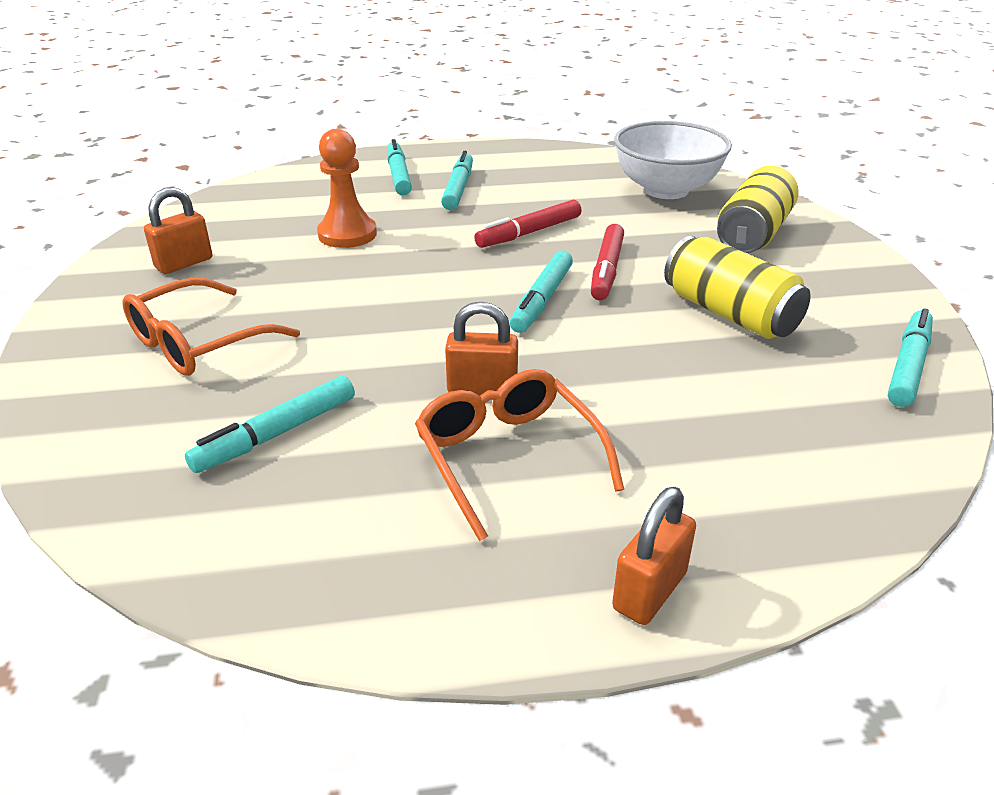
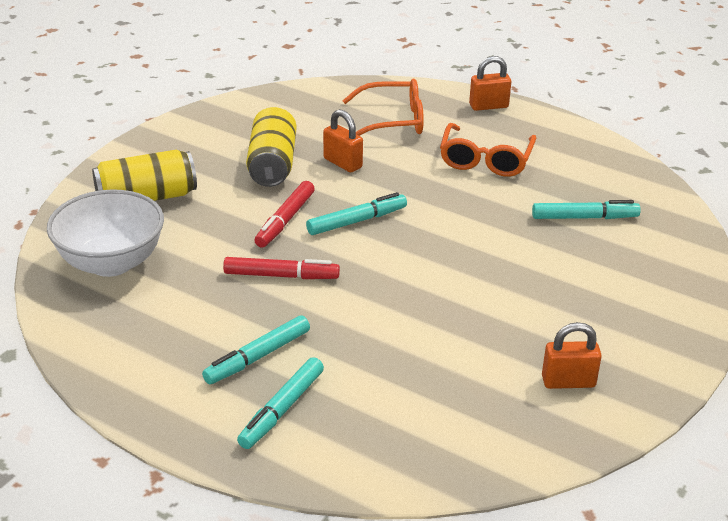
camera: 140 degrees left, 0 degrees up
(198, 343) = (596, 294): orange glasses -> orange glasses (393, 121)
(347, 234) = (413, 348): orange pawn -> none
(482, 389) = (460, 191): orange padlock -> orange padlock (342, 163)
(606, 270) = (285, 220): red marker -> red marker turned 150 degrees clockwise
(908, 366) = (248, 108): turquoise marker -> none

